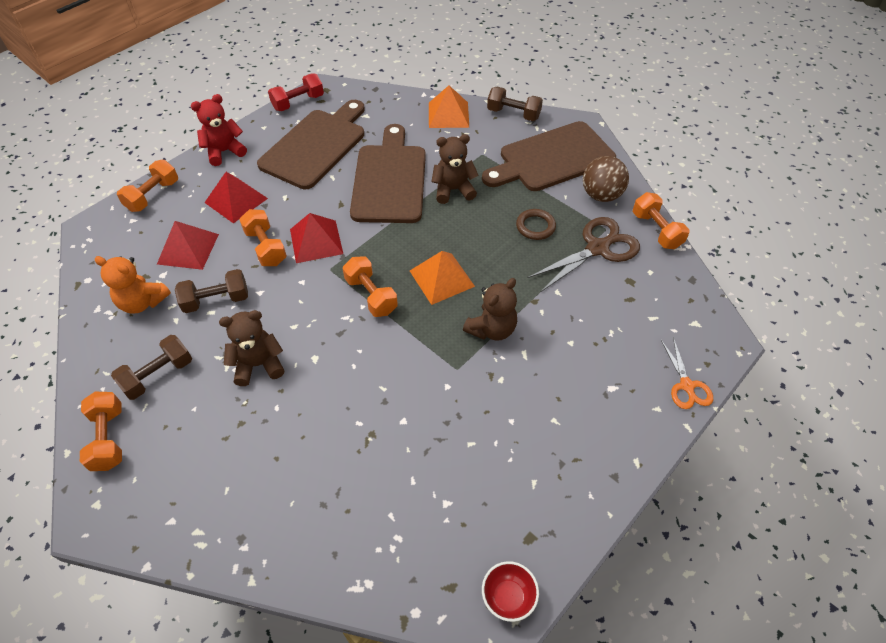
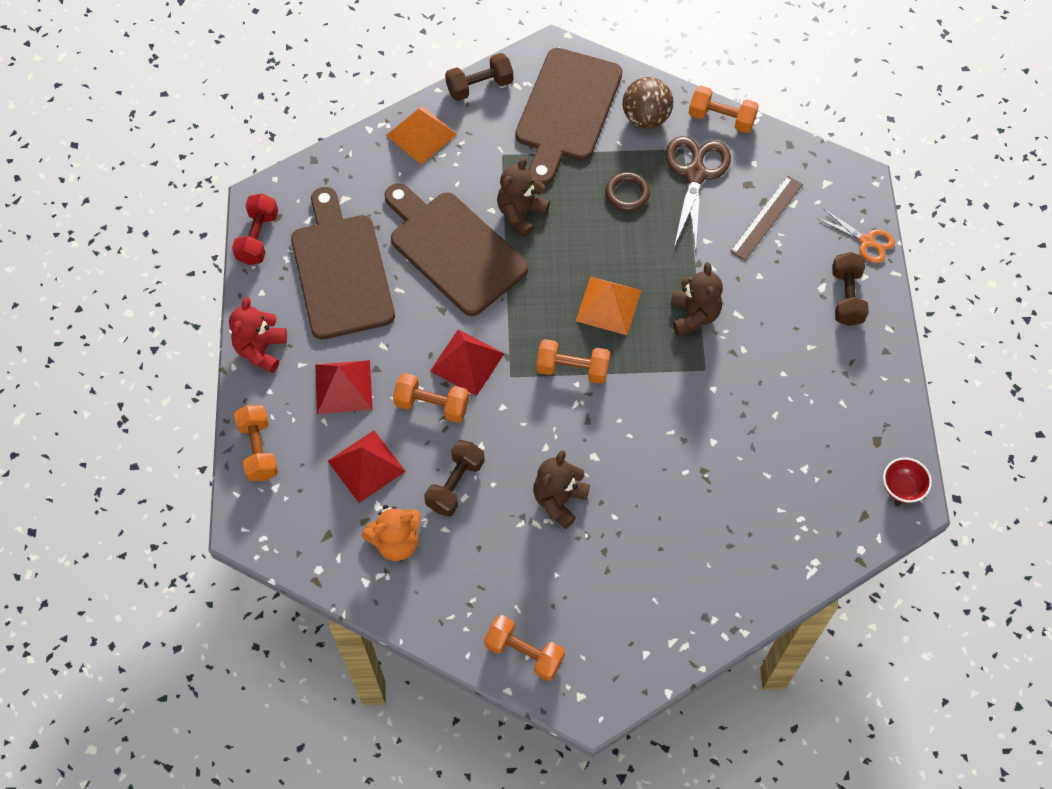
camera: 45 degrees left, 10 degrees up
(158, 375) = (494, 579): brown dumbbell -> brown dumbbell (846, 297)
(620, 310) = (766, 217): none -> brown ruler

